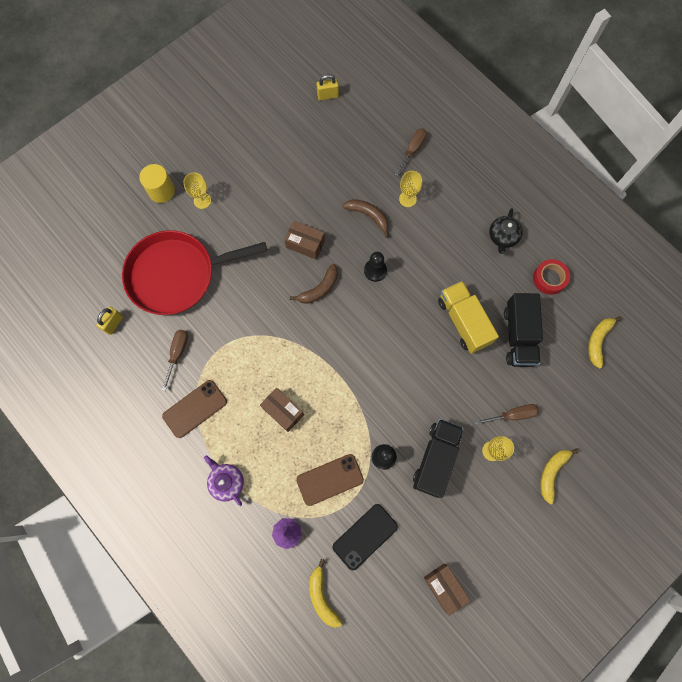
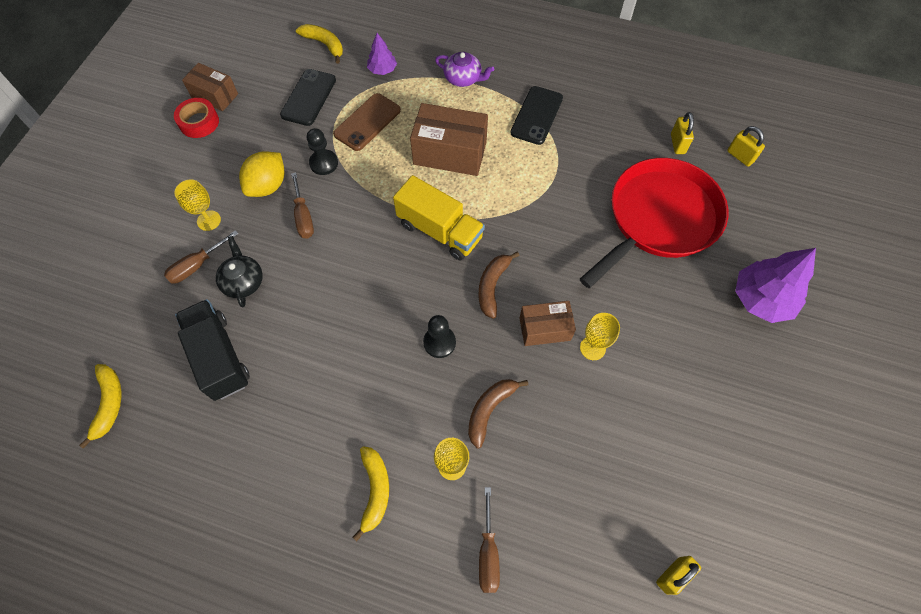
camera: 150 degrees right, 10 degrees down
(80, 289) = (740, 156): none -> yellow padlock
(161, 191) = (761, 299): yellow cylinder -> purple tree
(177, 354) = (592, 149): brown screwdriver -> brown screwdriver (303, 216)
(195, 409) = (536, 115): brown phone -> black phone
(202, 200) = (706, 314): yellow goblet -> yellow goblet (592, 348)
(283, 411) = (450, 153): brown box -> brown box, size x1.61
(369, 216) = (490, 410): brown banana -> brown banana turned 120 degrees clockwise
(435, 459) = (268, 186): black truck -> yellow lemon
(463, 321) = (297, 338): yellow truck -> yellow truck (440, 231)
(503, 237) = (290, 483): black teapot -> black teapot (243, 281)
(549, 279) = (201, 456): red tape -> red tape (199, 122)
(552, 473) = (133, 231): yellow banana -> yellow banana (375, 490)

